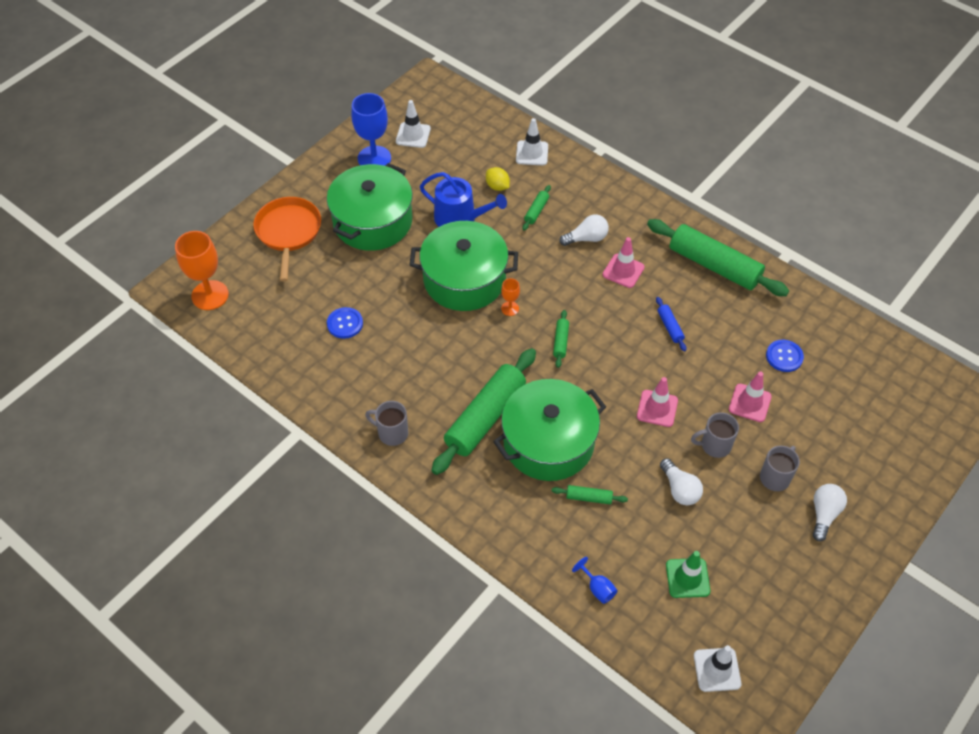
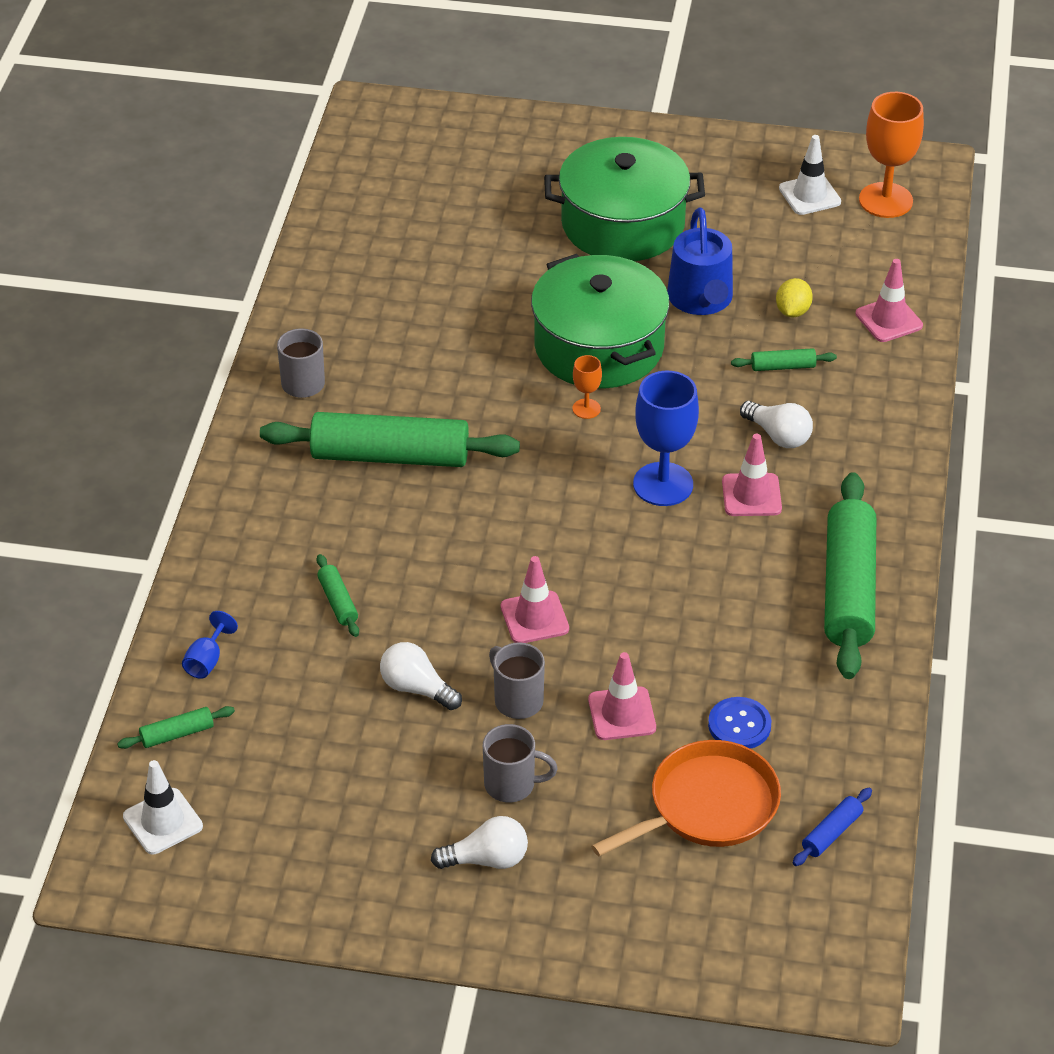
camera: 60 degrees right, 10 degrees down
(210, 295) = (386, 144): orange goblet -> orange goblet (885, 200)
(288, 232) = (539, 161): orange pan -> orange pan (708, 806)
(345, 324) = (436, 272): blue button -> none
(374, 158) = (733, 179): blue goblet -> blue goblet (663, 484)
(532, 153) = (888, 320): white traffic cone -> pink traffic cone
(548, 442) = (396, 530): green pot -> none
(560, 342) = (570, 479): green rolling pin -> green rolling pin (177, 734)
(670, 327) = (689, 581): blue rolling pin -> blue rolling pin (831, 833)
(679, 489) = (416, 688): white light bulb -> white light bulb turned 90 degrees clockwise
(687, 578) = (281, 745): green traffic cone -> none

